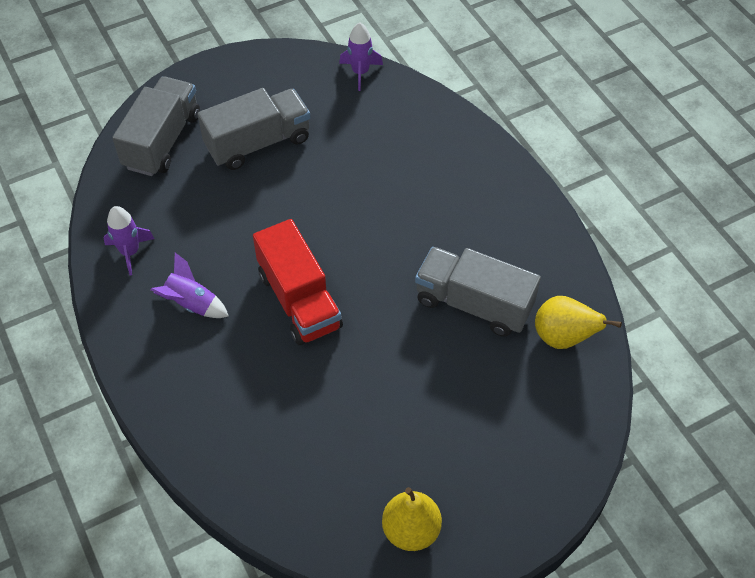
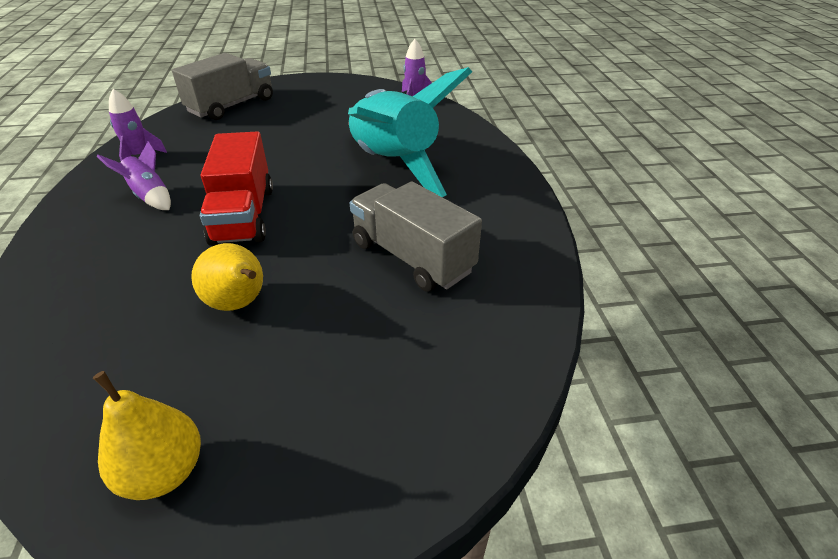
camera: 20 degrees right, 15 degrees down
(258, 143) = (302, 118): grey truck -> none
(395, 191) = (393, 164): none -> turquoise rocket
(563, 338) = (498, 311): yellow pear -> yellow pear (239, 304)

